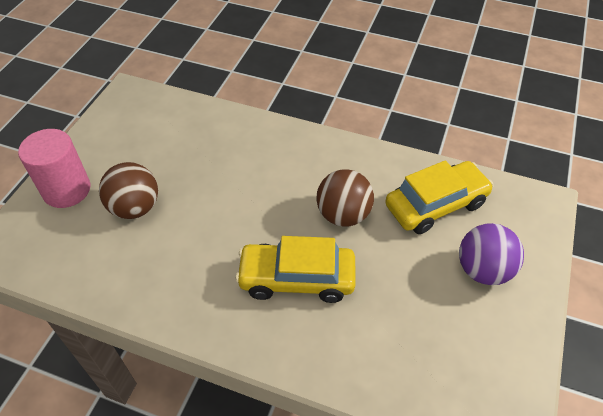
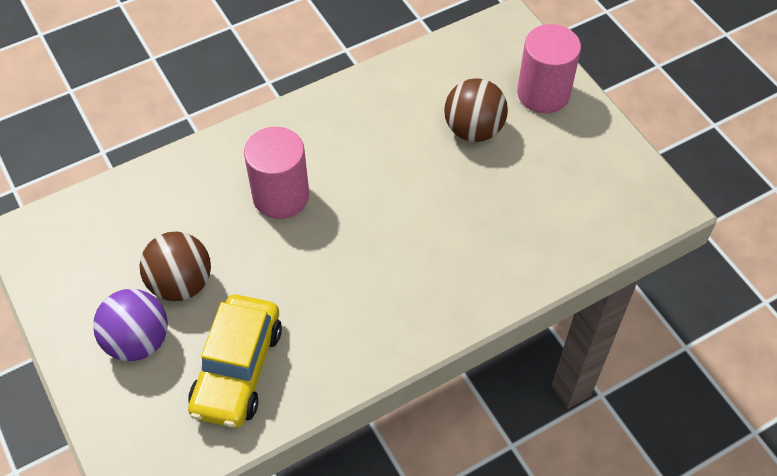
camera: 130 degrees right, 5 degrees up
(297, 279) = (281, 196): yellow car -> pink cylinder
(343, 215) = (308, 279): brown ball -> brown ball (181, 283)

